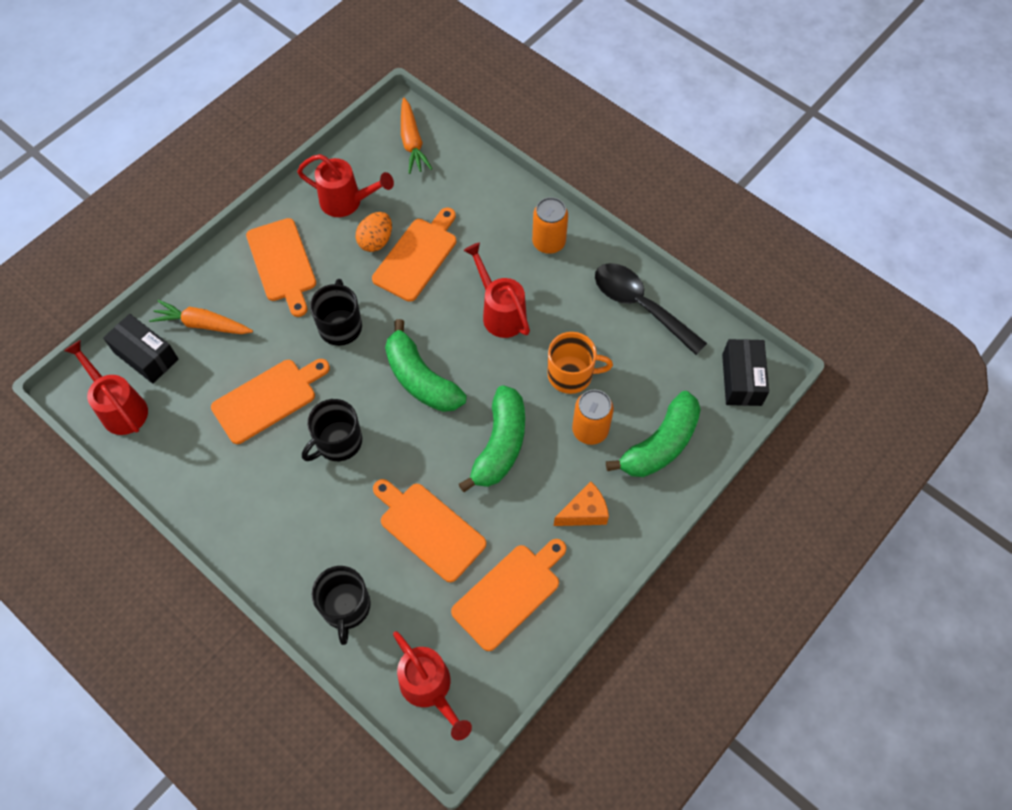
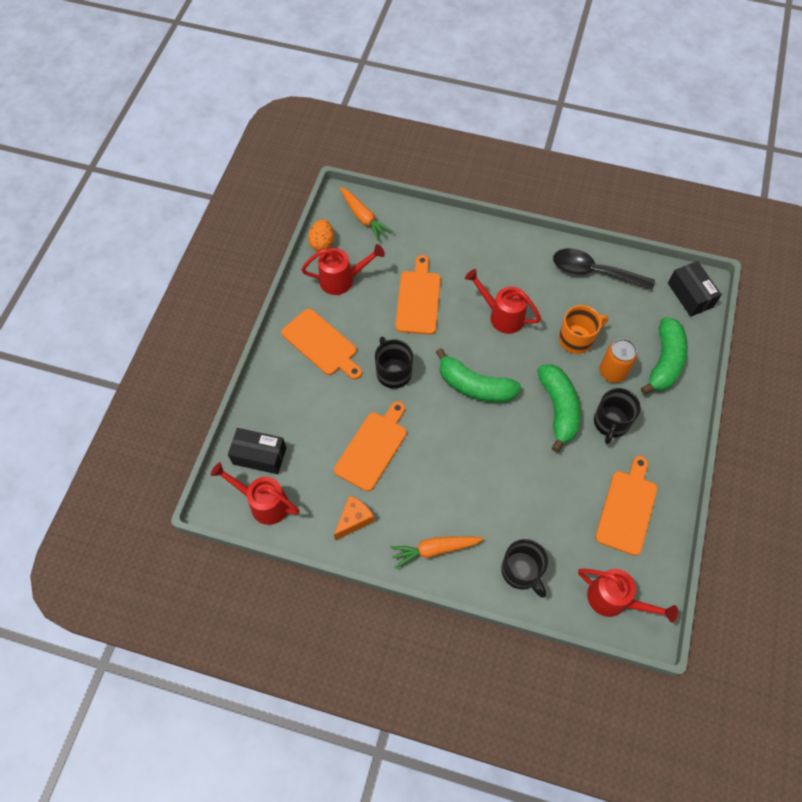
camera: 25 degrees left, 0 degrees up
(203, 324) = (289, 414): orange carrot -> orange carrot (434, 549)
(338, 442) = (443, 457): black mug -> black mug (611, 423)
(376, 241) = (381, 300): orange egg -> orange egg (322, 243)
(429, 529) = (545, 489): orange cutting board -> none
(548, 242) = (505, 252): orange can -> none
(584, 512) = (643, 430): orange cheese -> orange cheese (354, 520)

